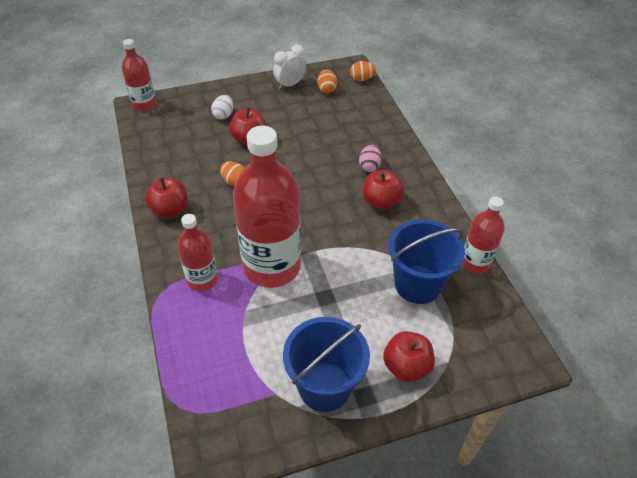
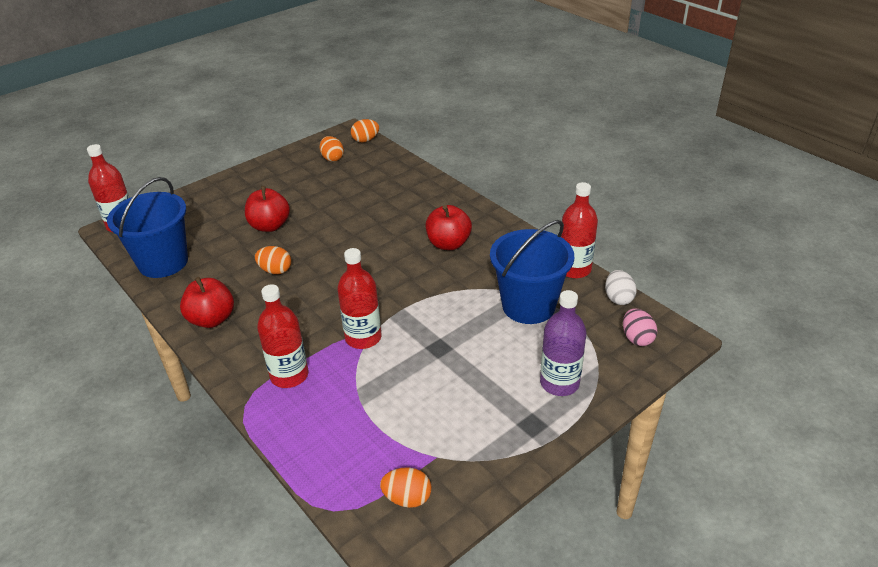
camera: 20 degrees left, 10 degrees down
(223, 115) = (226, 211): white egg -> white egg (618, 298)
(237, 421) = (407, 498): none -> orange egg
(272, 266) = (363, 338): red bottle -> red bottle, size x0.53
(290, 84) = (288, 164): white clock -> none
(324, 386) = (485, 430): blue bucket -> blue bucket (163, 262)
(369, 166) = (418, 215): pink egg -> pink egg (637, 338)
(406, 367) = (559, 383): red apple -> purple bottle

